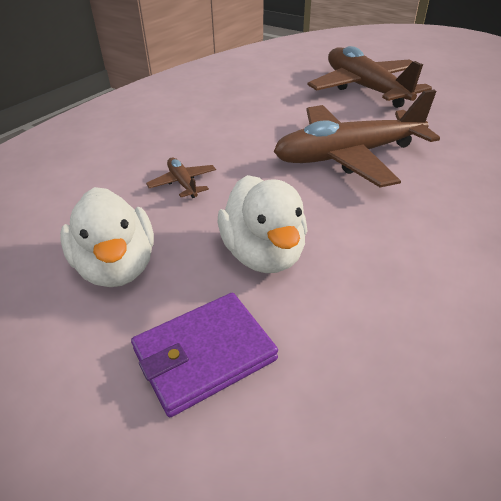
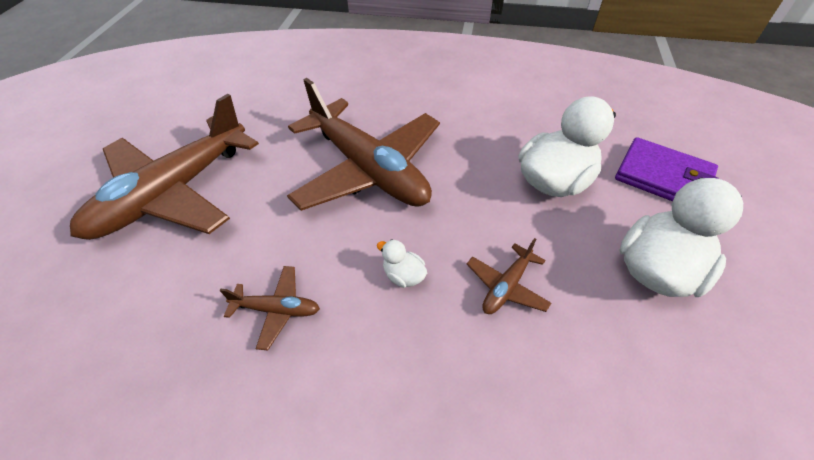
camera: 115 degrees left, 10 degrees up
(230, 148) = (403, 275): none -> white duck
(244, 108) = (277, 309): none -> brown plane

